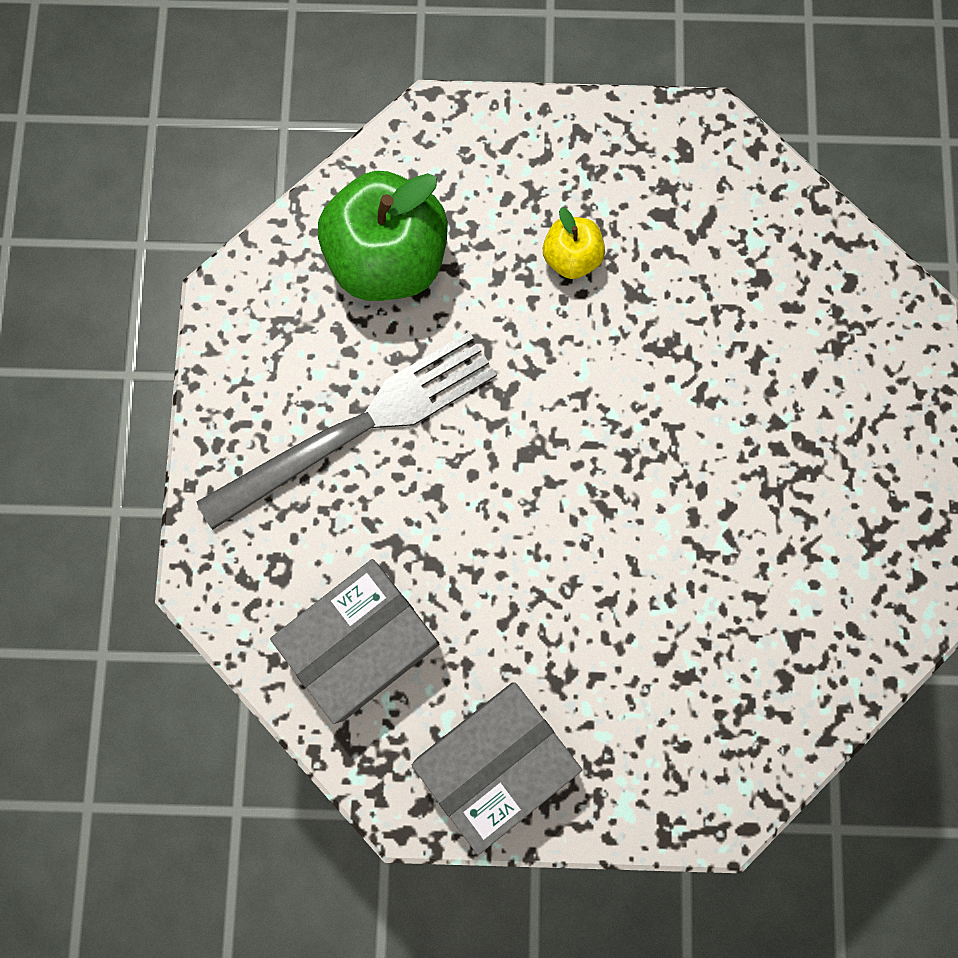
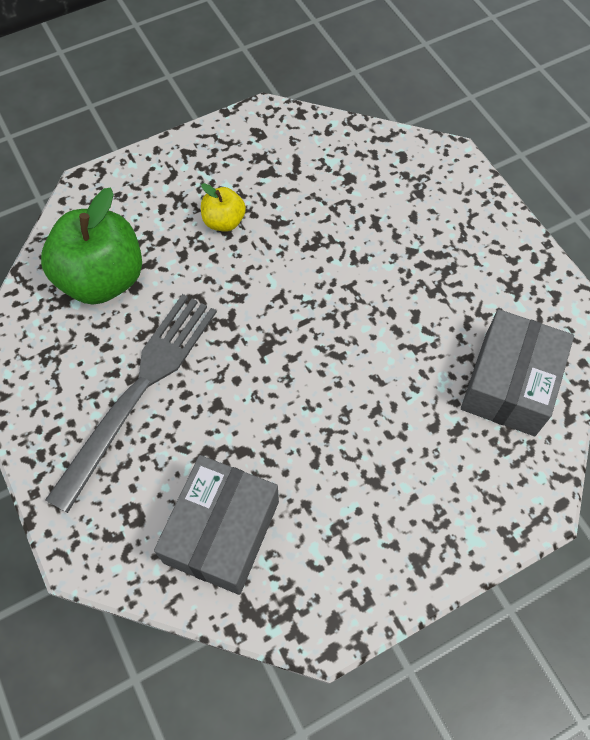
camera: 30 degrees left, 15 degrees down
(495, 761) = (366, 559): grey box -> grey box (509, 384)

